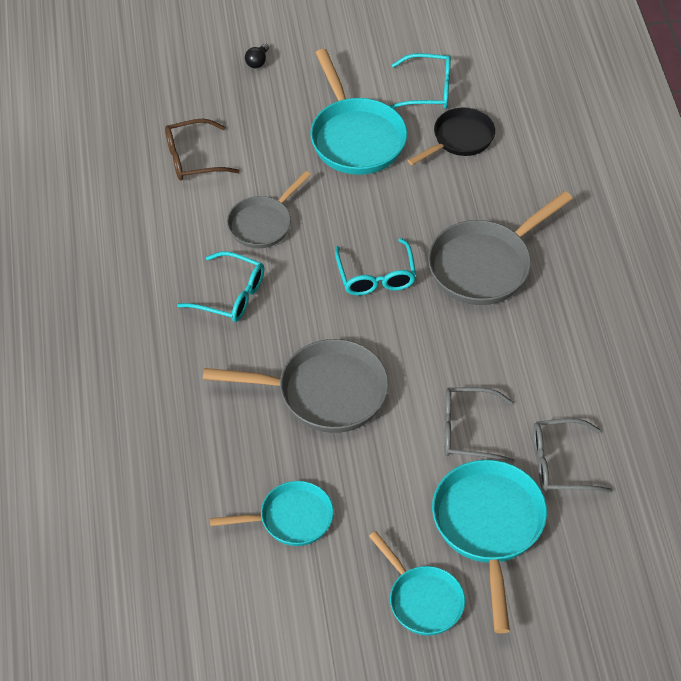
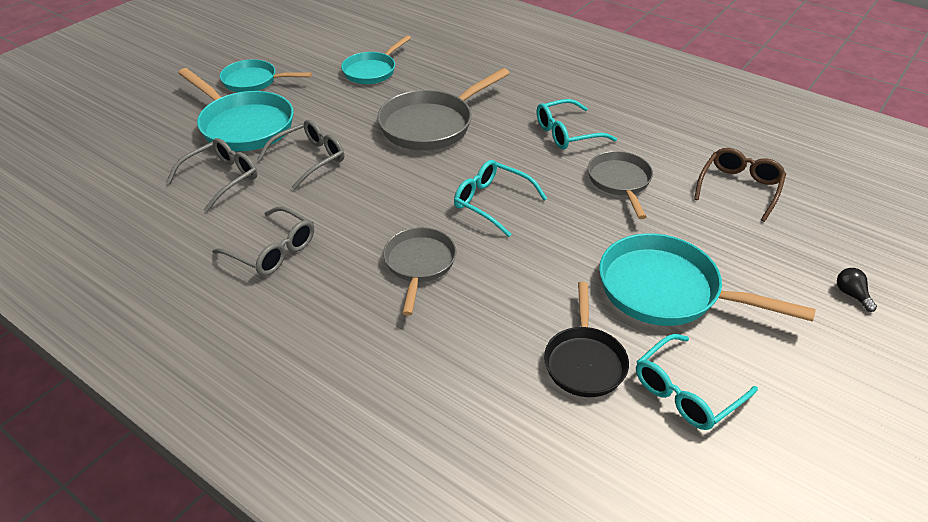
camera: 135 degrees right, 10 degrees down
(485, 265) = (419, 264): grey pan -> grey pan, size x0.64
(575, 352) = (273, 251): none -> grey glasses

